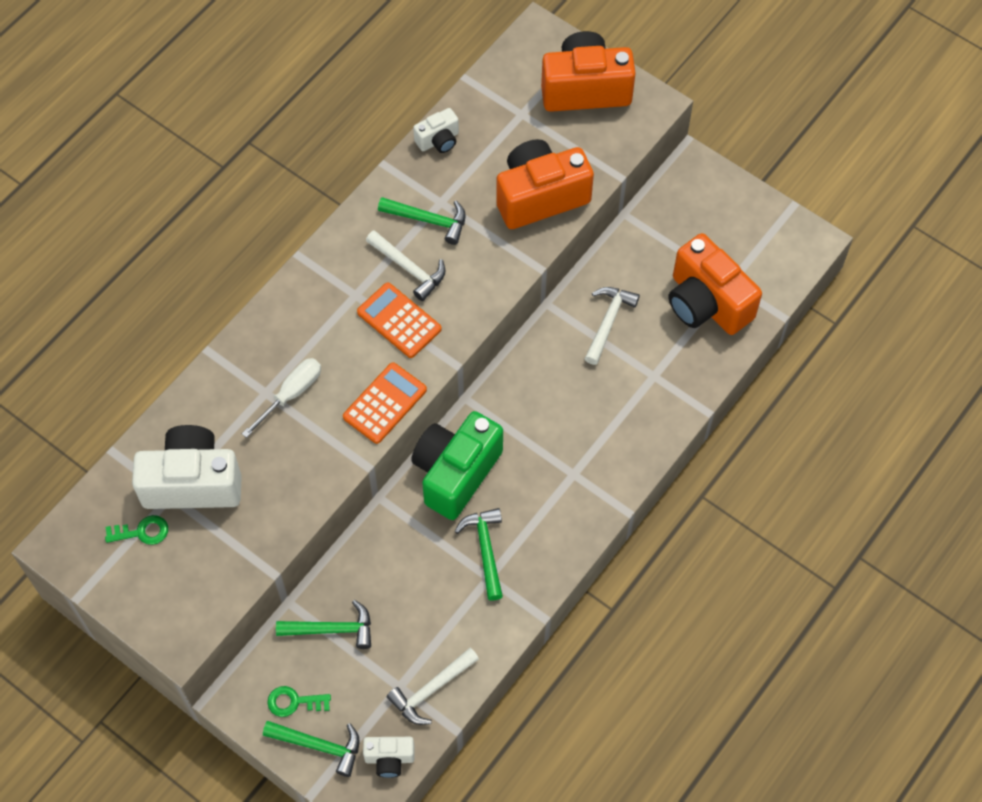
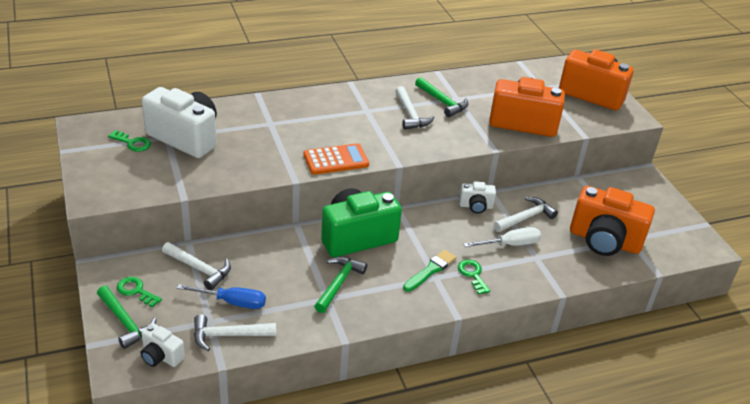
camera: 30 degrees right, 25 degrees down
(291, 394) = (284, 130): white screwdriver -> white screwdriver (510, 244)
(331, 629) = (199, 269): green hammer -> white hammer
(399, 321) = (382, 131): orange calculator -> none
(401, 647) = (232, 302): none -> blue screwdriver
(438, 140) = (480, 76): white camera -> white camera (475, 206)
(562, 467) = (430, 270): none -> green brush
(607, 445) = (472, 275): none -> green key
(706, 303) = (604, 241): orange camera -> orange camera turned 60 degrees counterclockwise

